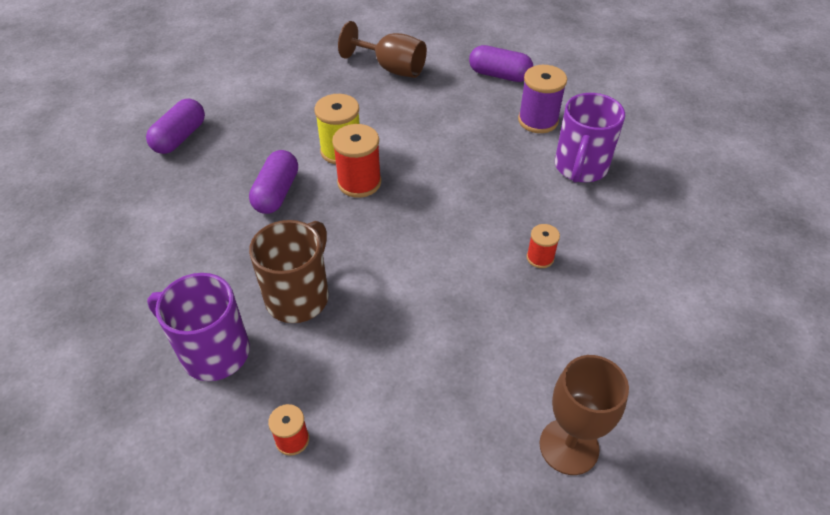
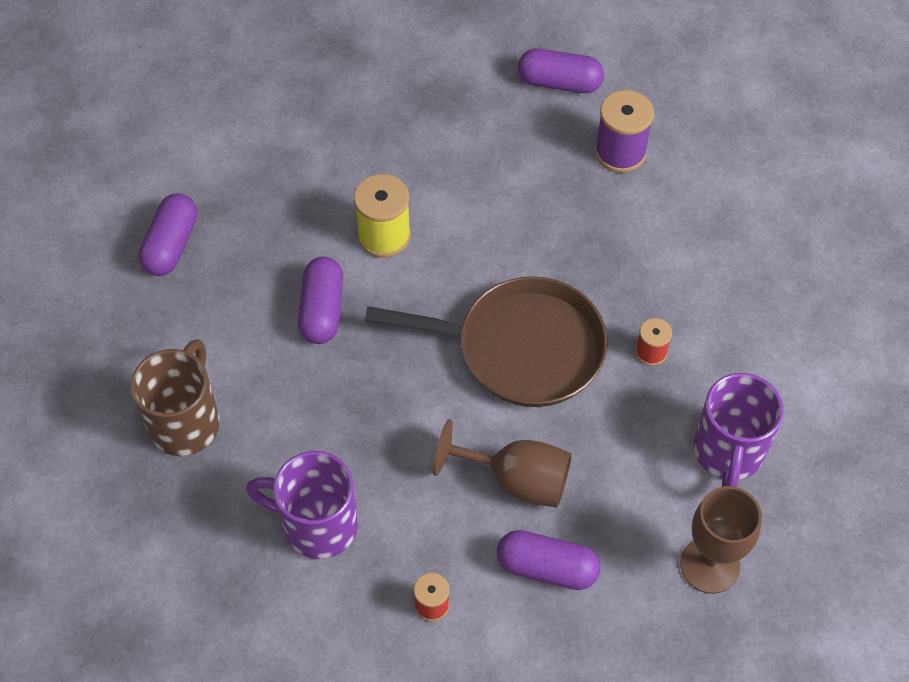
camera: 10 degrees left, 10 degrees up
(299, 296) = (391, 444): brown mug -> brown mug (186, 422)
(359, 182) = (419, 280): red spool -> none
(391, 68) = (414, 90): brown goblet -> brown goblet (516, 480)
(410, 423) = (547, 567): none -> purple capsule
(429, 240) = (521, 348): none -> brown pan
(580, 168) = (681, 218): purple mug -> purple mug (728, 452)

